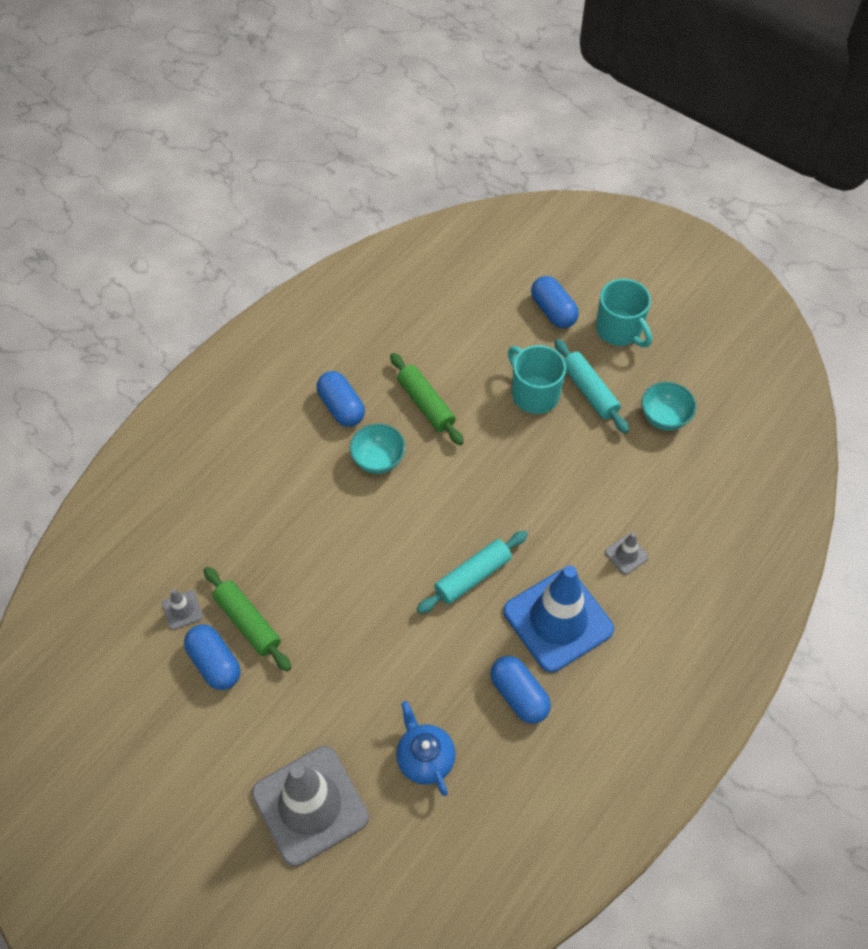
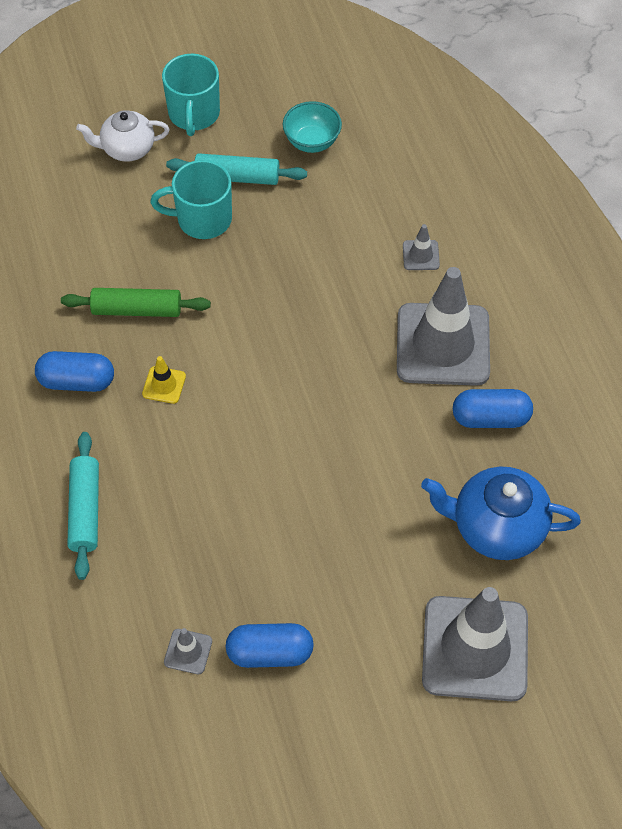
camera: 55 degrees left, 0 degrees up
(248, 622) = (249, 599): green rolling pin -> none
(378, 460) = (164, 385): turquoise bowl -> yellow traffic cone
(425, 758) = (496, 527): blue teapot -> blue teapot, size x1.50
(472, 576) = (349, 383): turquoise rolling pin -> turquoise rolling pin (85, 510)
(553, 311) = (127, 149): blue capsule -> white teapot
(558, 620) = (443, 345): blue traffic cone -> grey traffic cone
(619, 330) = (194, 114): turquoise mug -> turquoise mug turned 90 degrees clockwise

